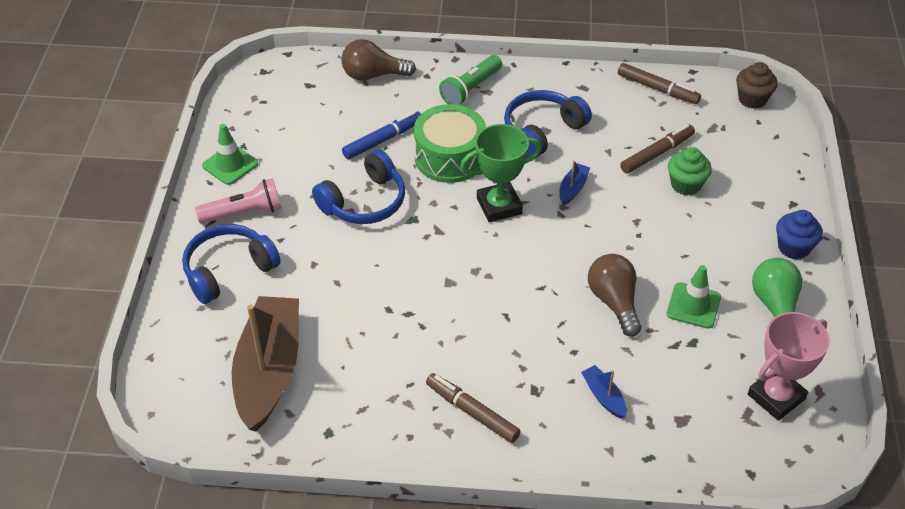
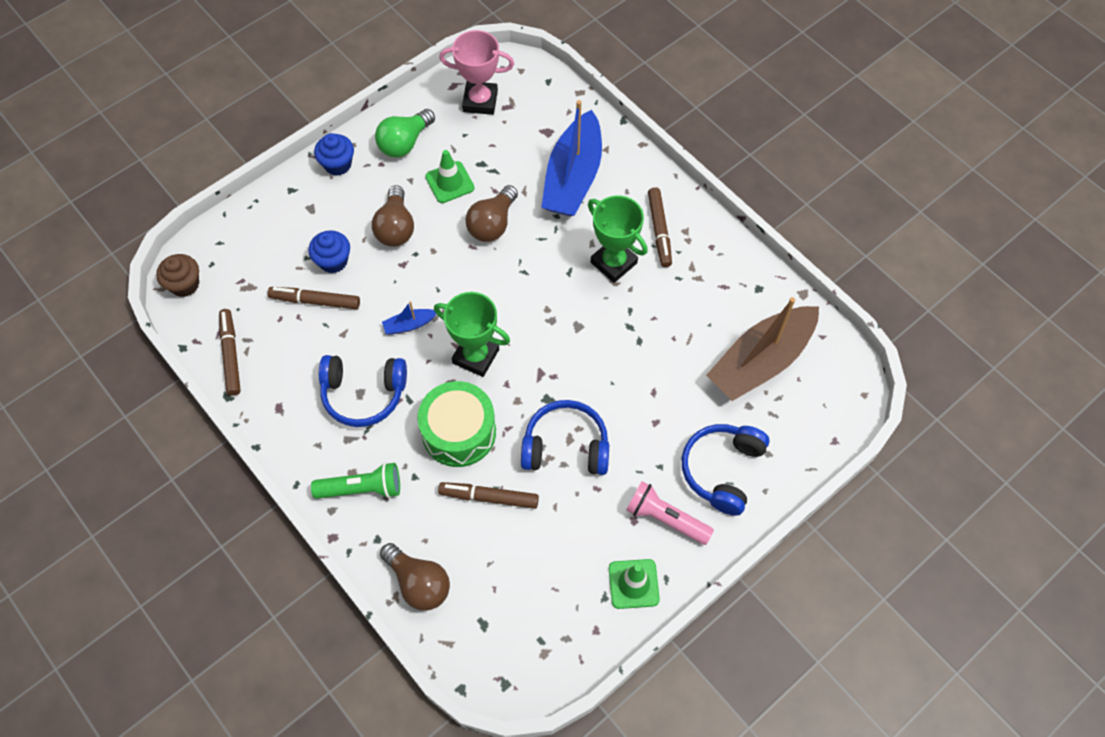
camera: 135 degrees left, 15 degrees up
(228, 270) = (722, 470): blue headphones -> blue headphones turned 105 degrees clockwise
(383, 140) = (489, 497): blue marker -> brown marker
(479, 352) = (613, 263): none -> green trophy
(603, 396) = (573, 177): blue boat -> blue boat, size x2.45
(680, 240) = (396, 227): none -> brown light bulb
(686, 185) = (333, 261): green cupcake -> blue cupcake

